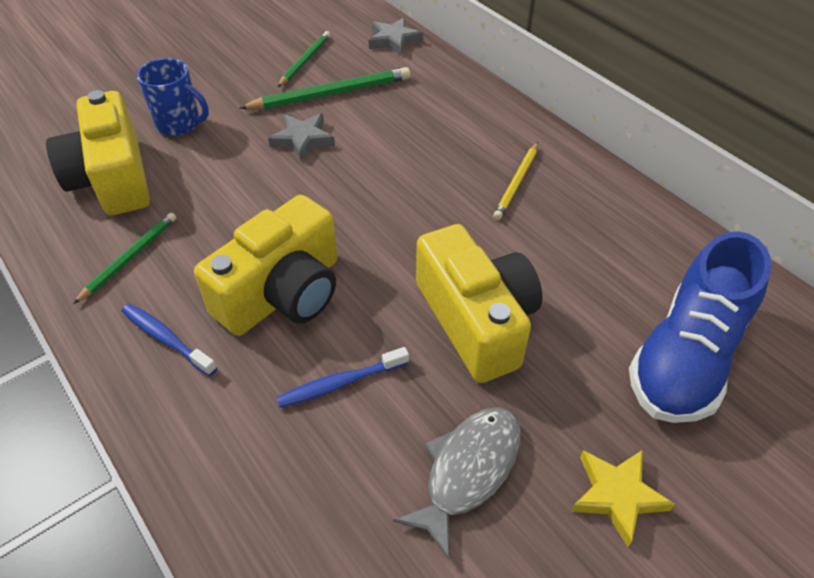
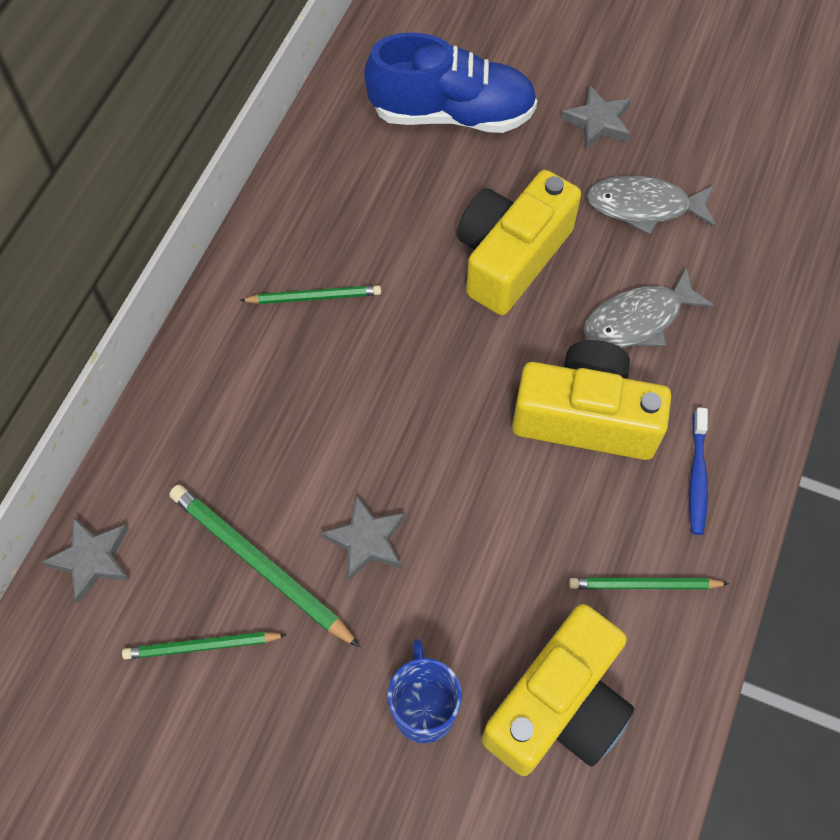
camera: 120 degrees left, 15 degrees up
(340, 383) = (638, 320): blue toothbrush -> grey fish
(517, 183) = (314, 297): yellow pencil -> green pencil
(616, 495) = (598, 122): yellow star -> grey star

